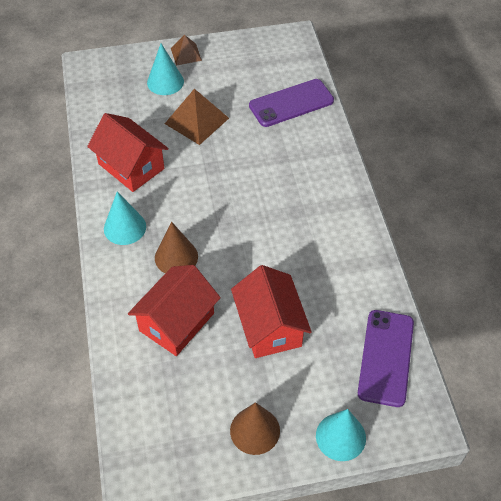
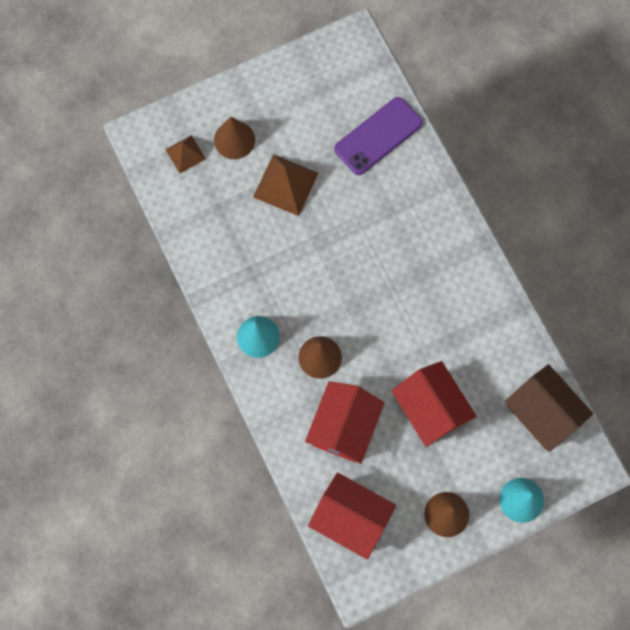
camera: 15 degrees left, 20 degrees up
(131, 166) = (238, 261): red house -> red house (351, 518)
(165, 82) = (234, 140): turquoise cone -> brown cone
(186, 54) = (243, 94): brown pyramid -> brown pyramid (185, 154)
(385, 357) = (543, 413): purple phone -> brown house

